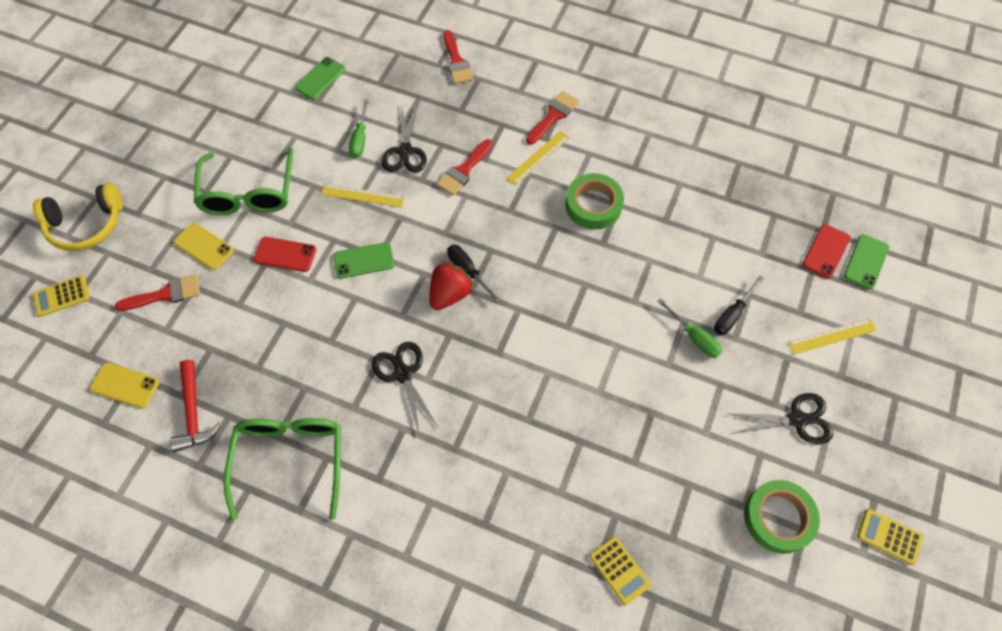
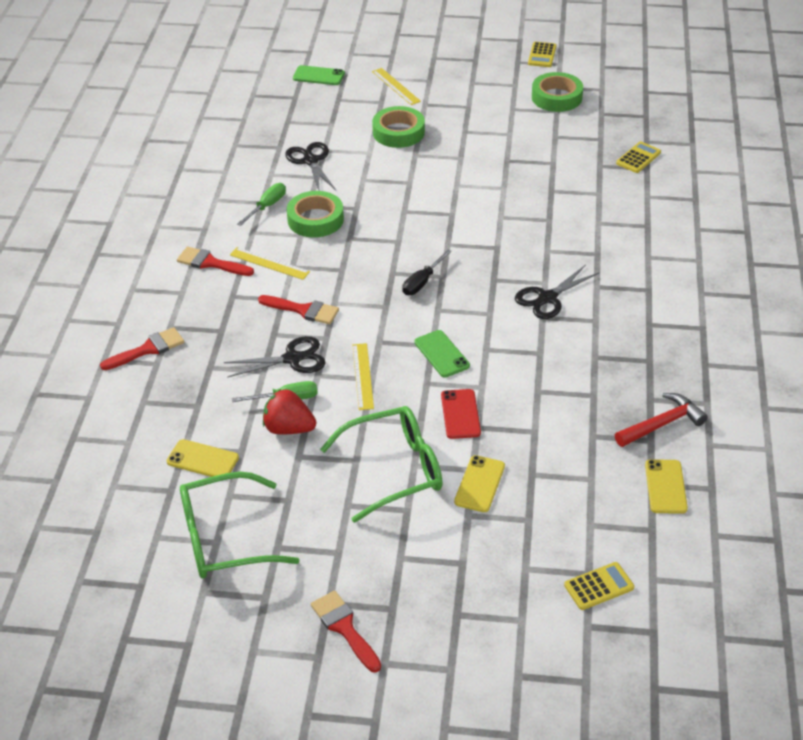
camera: 105 degrees left, 20 degrees down
(62, 296) = (599, 586): yellow calculator -> yellow calculator turned 75 degrees counterclockwise
(86, 225) = (498, 606): yellow headphones -> none
(165, 294) = (551, 494): red brush -> red brush (344, 628)
(290, 460) = (665, 345): green glasses -> green glasses (224, 538)
(320, 78) = (202, 460): green phone -> yellow phone
(449, 294) = (452, 288): red strawberry -> red strawberry (289, 428)
(694, 337) = (429, 148): green screwdriver -> green screwdriver (267, 206)
(732, 314) = (398, 132): black screwdriver -> green tape
(797, 420) = (476, 96): black scissors -> black scissors (310, 161)
(826, 251) = (316, 94): red phone -> none

